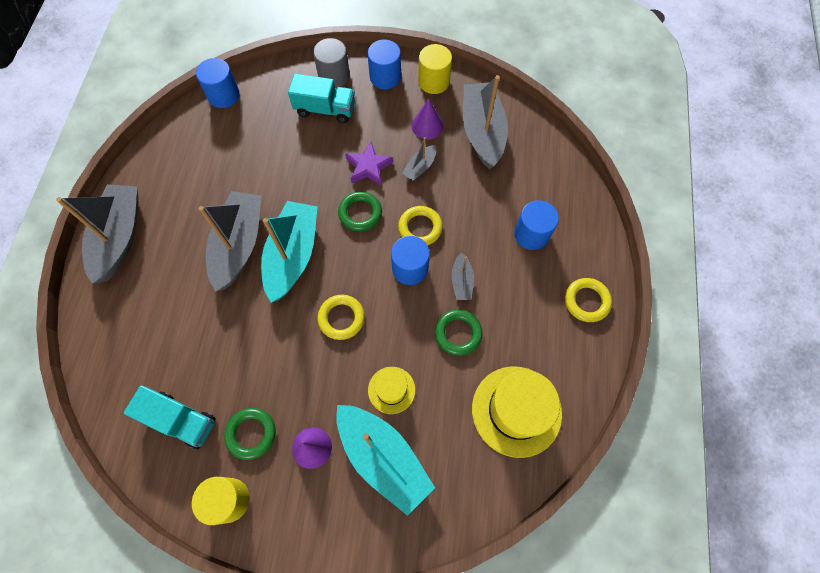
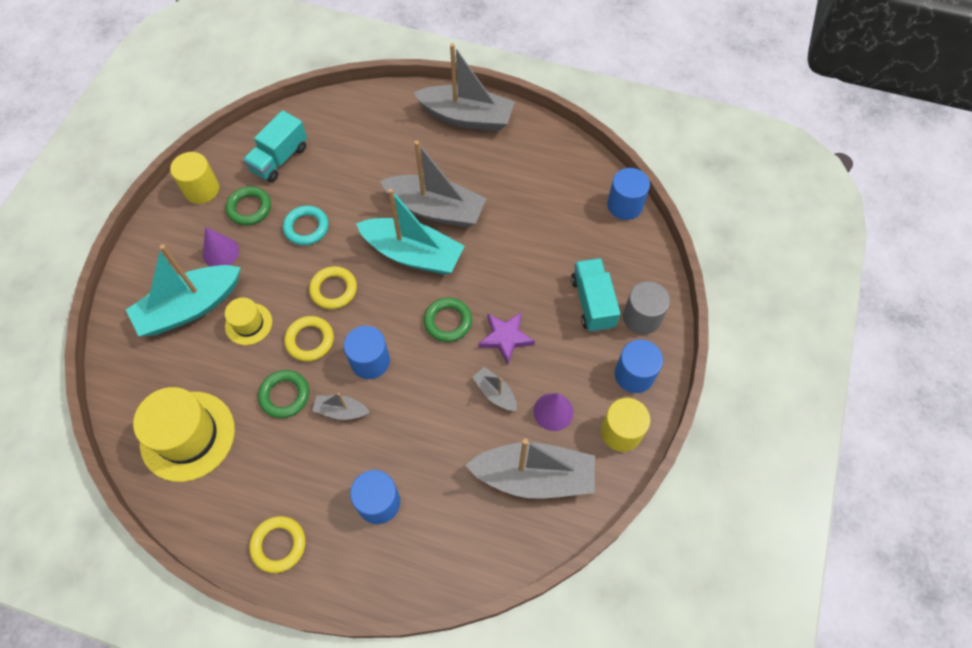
camera: 100 degrees right, 5 degrees down
(271, 364) = (306, 228): none -> turquoise ring
(325, 109) = (592, 302): turquoise truck -> turquoise truck turned 150 degrees clockwise
(420, 228) = (416, 379): yellow ring -> yellow ring (310, 340)

